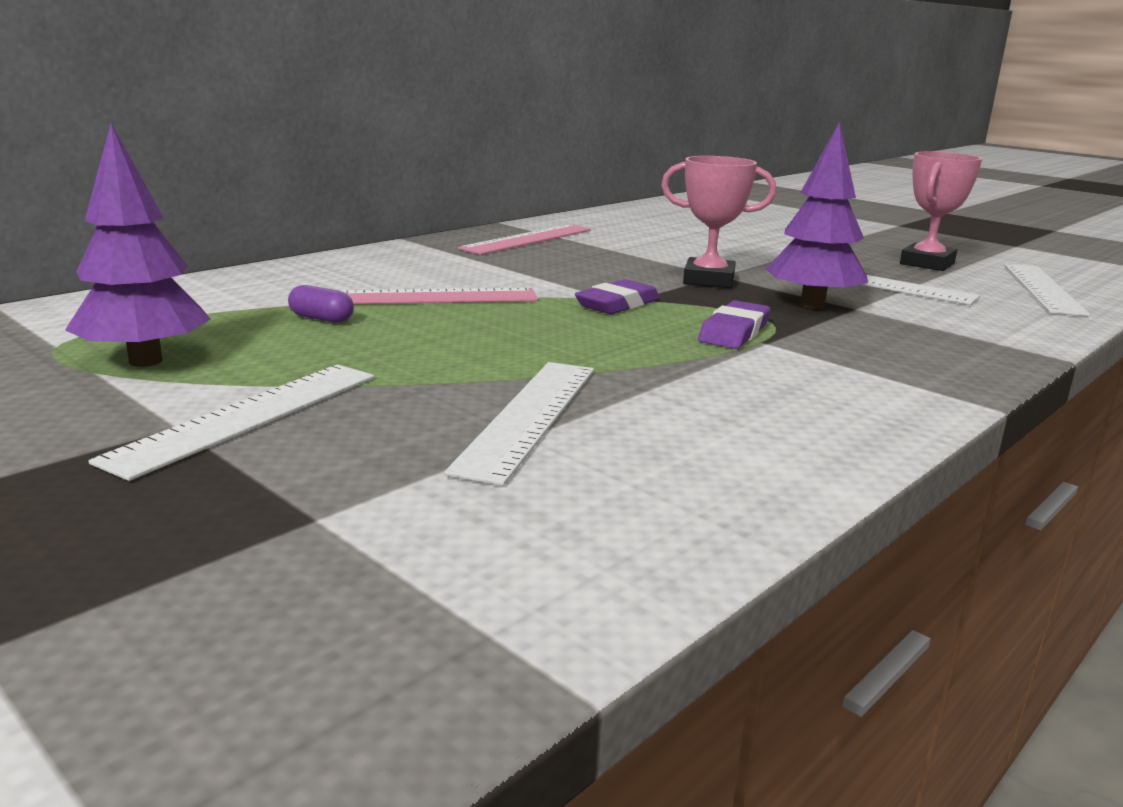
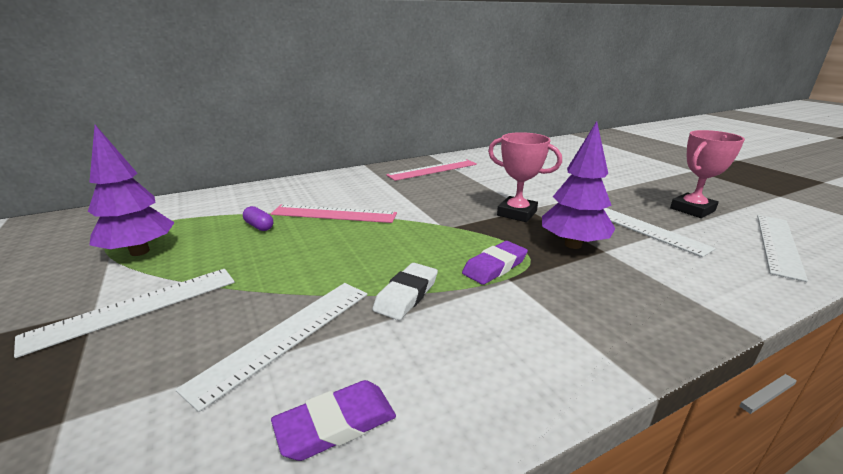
camera: 20 degrees right, 5 degrees up
(617, 304) = (438, 231): purple eraser -> purple eraser (336, 424)
(647, 366) = (406, 295): none -> white eraser

